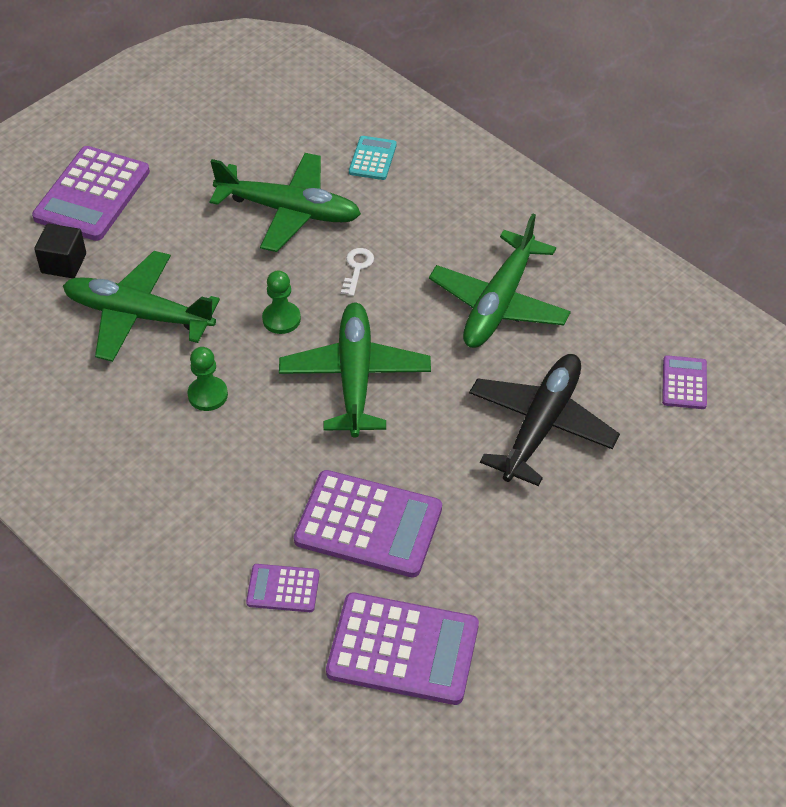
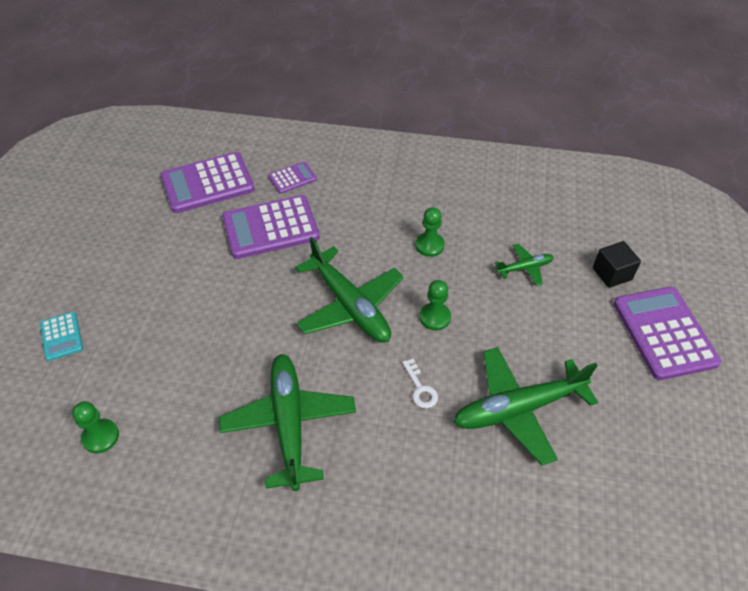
camera: 145 degrees right, 0 degrees up
(139, 315) = (524, 268): green plane -> green plane, size x0.49
(372, 158) = (506, 511): turquoise calculator -> turquoise calculator (61, 336)
(541, 426) = (198, 341): black plane -> none
(684, 383) = (101, 437): purple calculator -> green pawn

